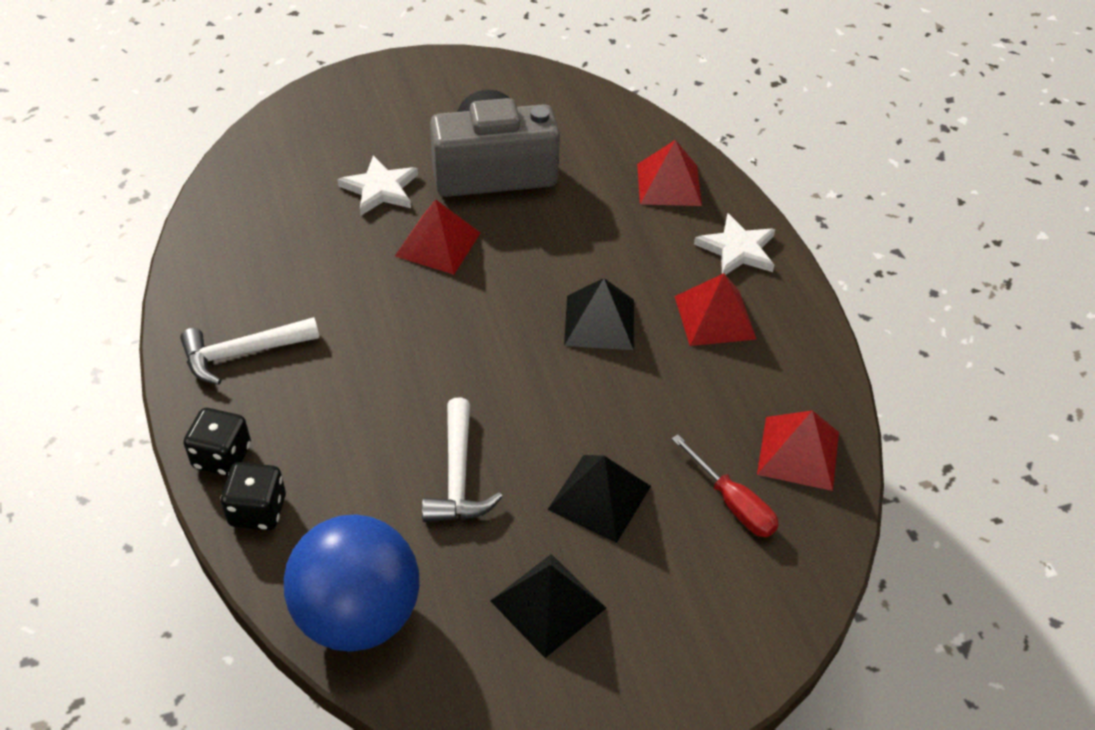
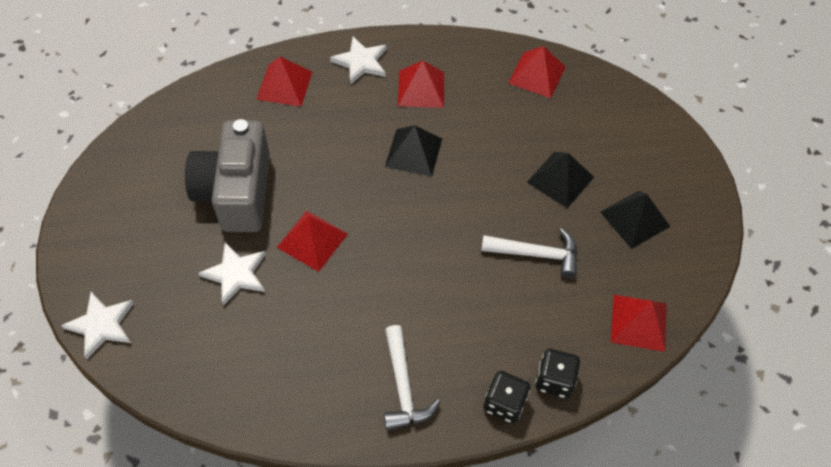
camera: 80 degrees left, 10 degrees up
(305, 106) = (101, 325): none -> white star
(358, 615) = (638, 322): blue ball -> red pyramid
(732, 503) = (570, 114): red screwdriver -> none

